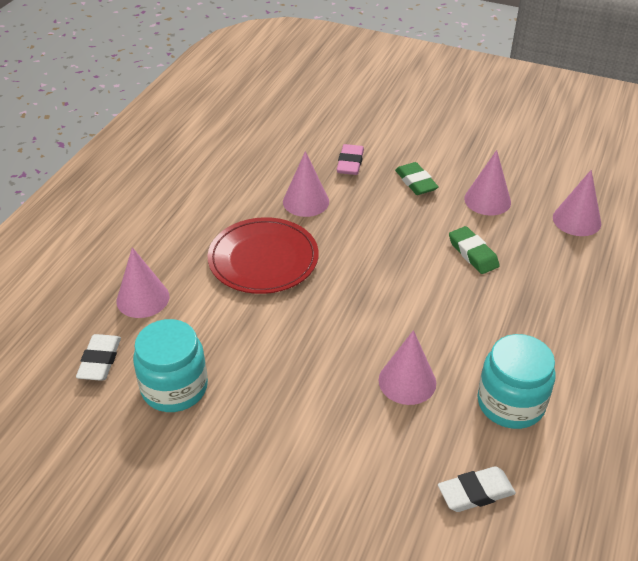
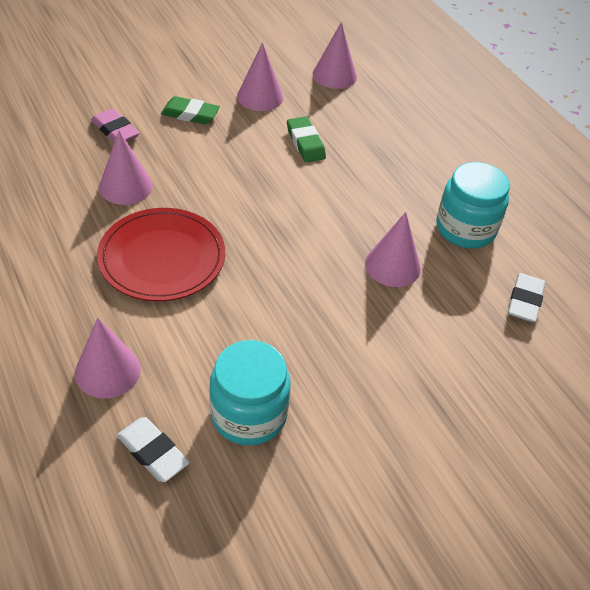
camera: 55 degrees left, 5 degrees up
(473, 253) = (305, 143): green eraser -> green eraser turned 60 degrees clockwise

